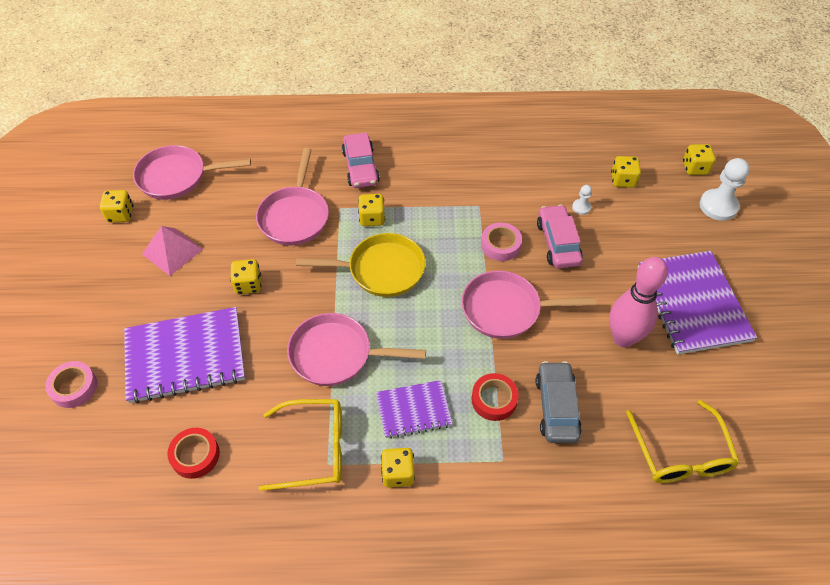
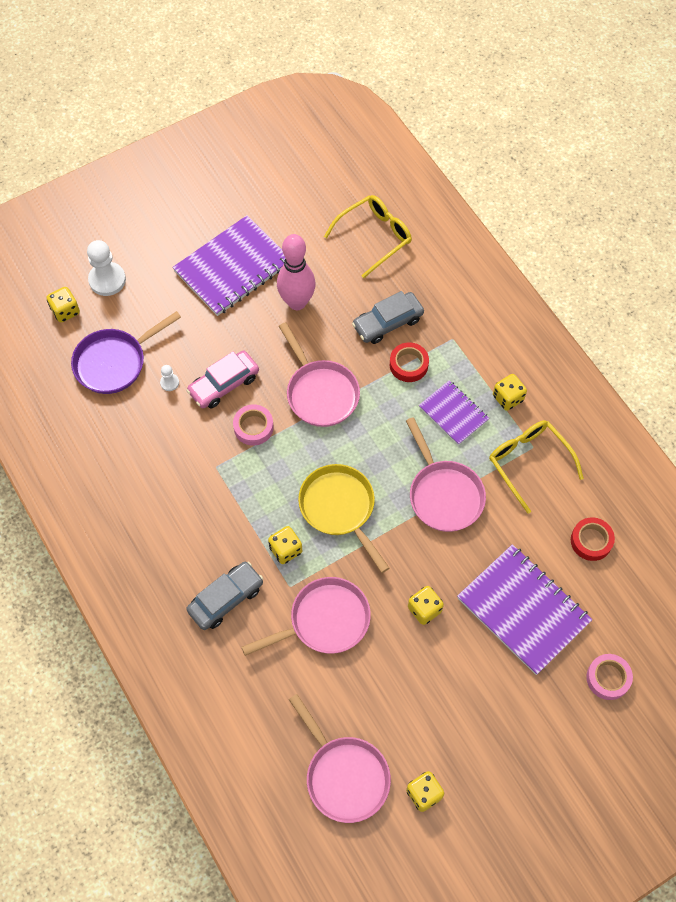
camera: 120 degrees left, 10 degrees up
(172, 251) = (433, 705): pink pyramid -> none
(360, 167) = (226, 599): pink car -> grey car
(623, 180) = (114, 362): yellow dice -> purple pan

